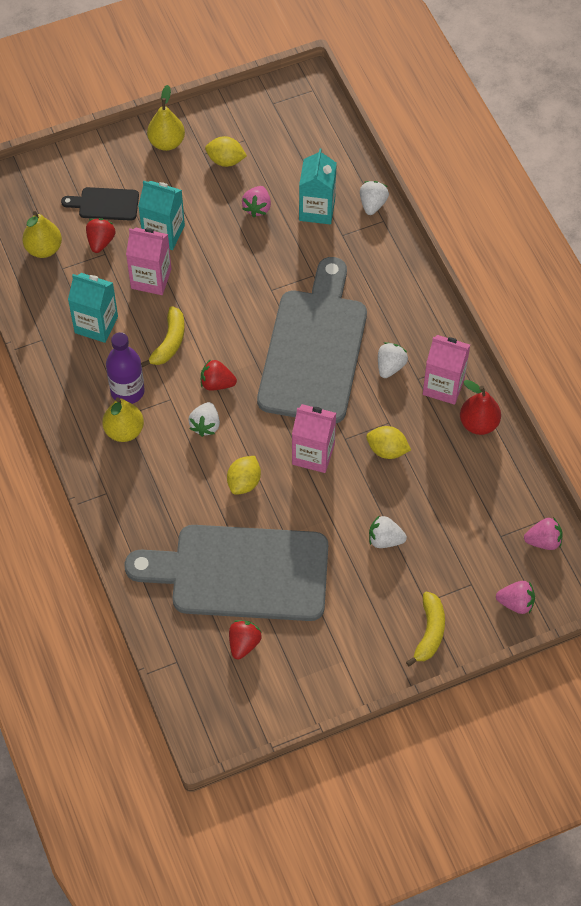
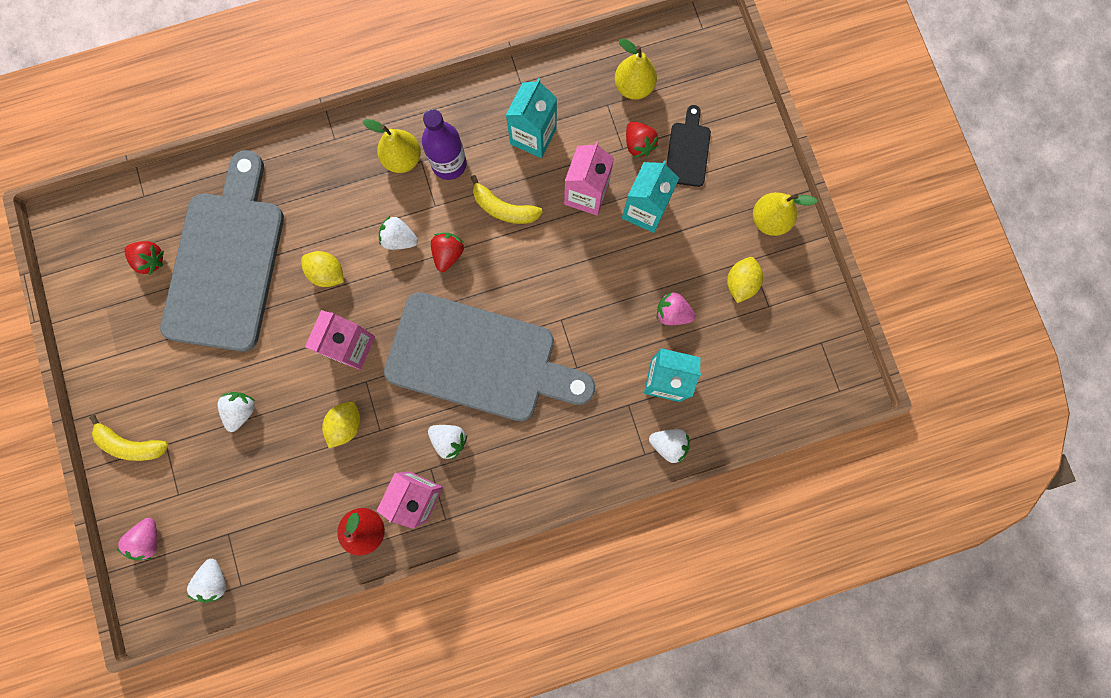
camera: 95 degrees right, 20 degrees up
(101, 241) = (638, 144): red strawberry -> red strawberry turned 45 degrees clockwise
(543, 541) = (215, 580): pink strawberry -> white strawberry

